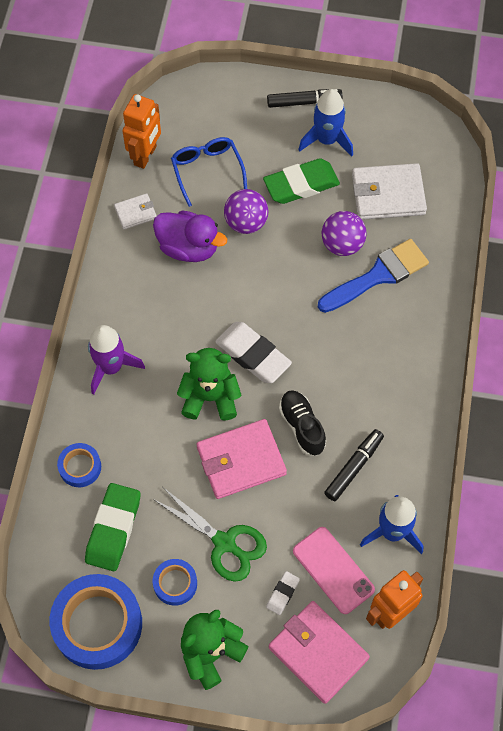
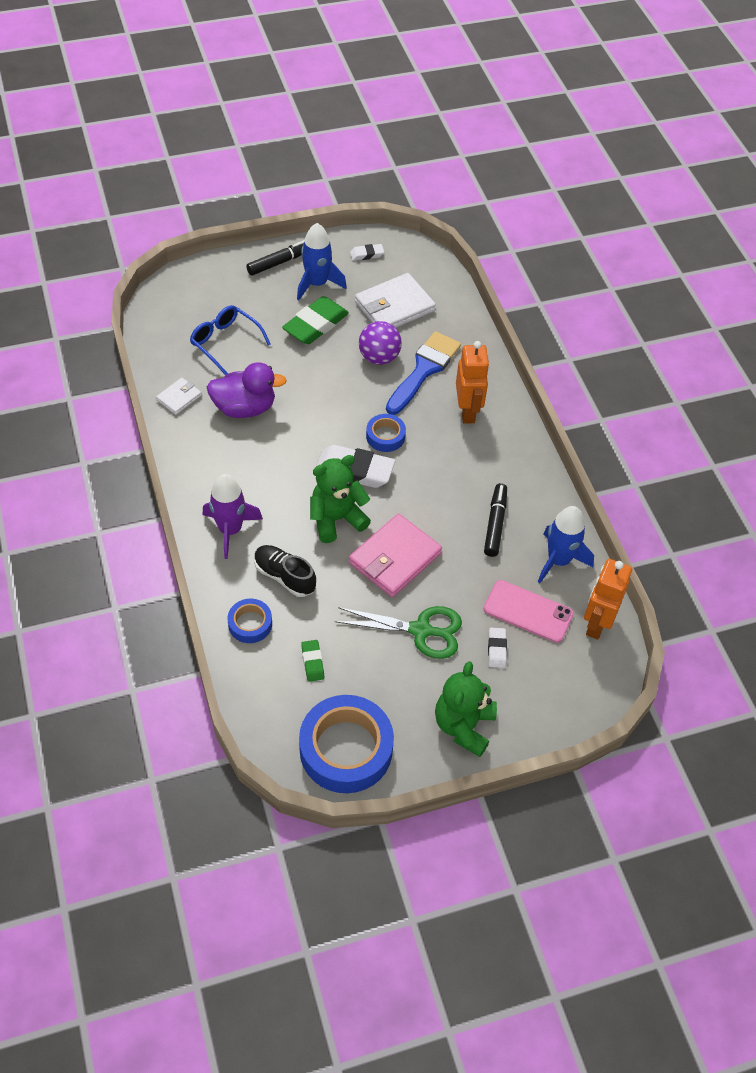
camera: 30 degrees left, 10 degrees down
(113, 529) = (312, 662): green eraser -> green eraser, size x0.49
(145, 155) = (161, 350): orange robot -> orange robot (467, 411)
(175, 583) = (396, 683): blue tape -> blue tape (385, 436)
(246, 222) = (285, 370): purple ball -> none
(302, 426) = (431, 510): black shoe -> black shoe (284, 576)
(318, 653) = (556, 683): pink wallet -> none
(393, 125) = (366, 254): none -> white eraser

